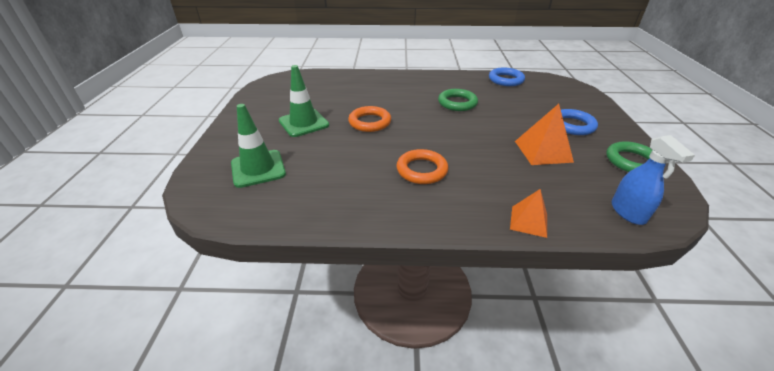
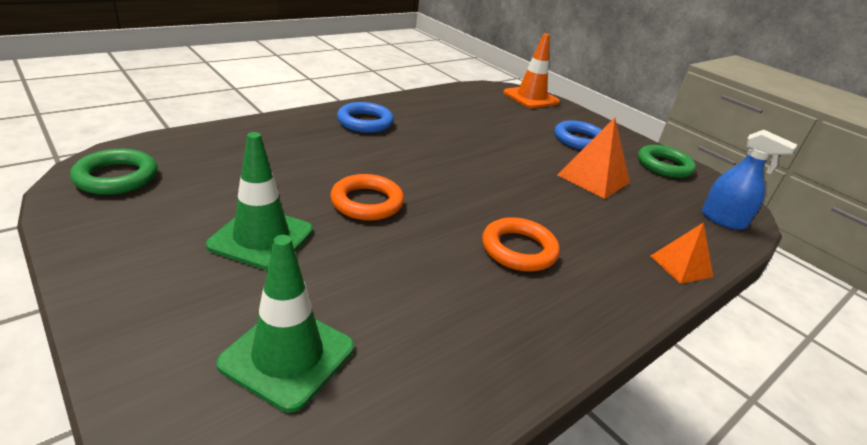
camera: 45 degrees left, 5 degrees down
(457, 103) = (441, 141): green ring -> green ring (116, 177)
(506, 80) = (454, 97): blue ring -> blue ring (365, 122)
(573, 90) = (531, 98): none -> orange traffic cone

